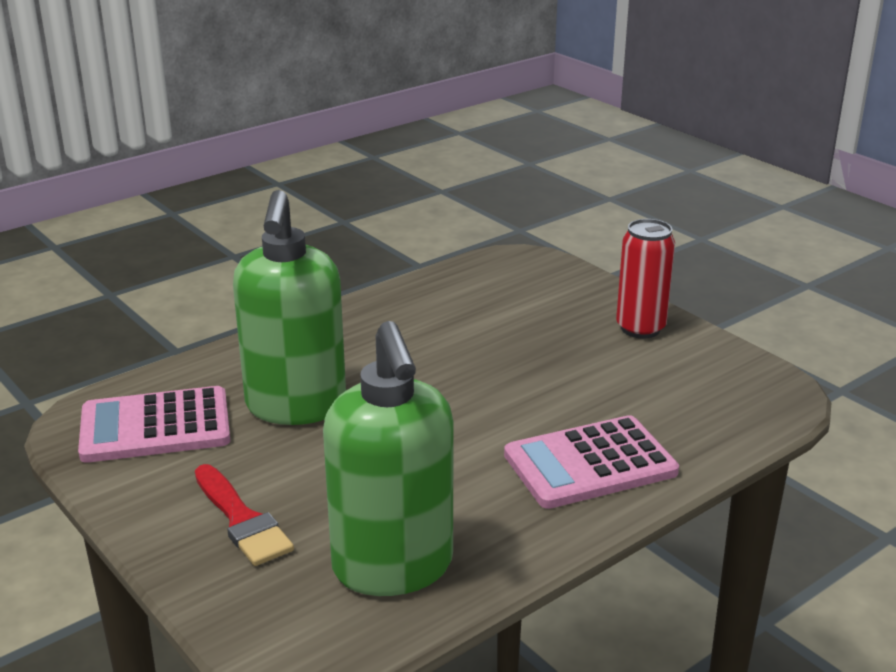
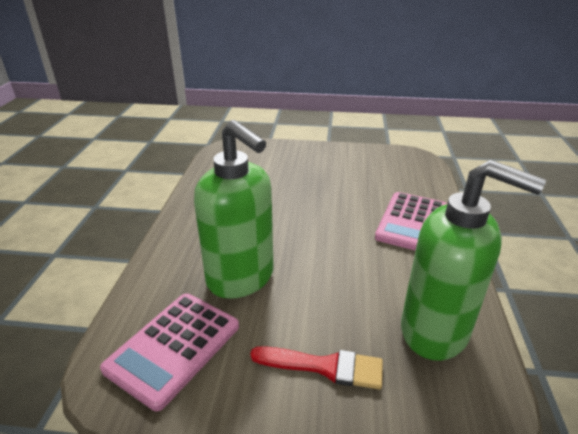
camera: 45 degrees left, 5 degrees up
(640, 328) = (328, 155): red can -> none

